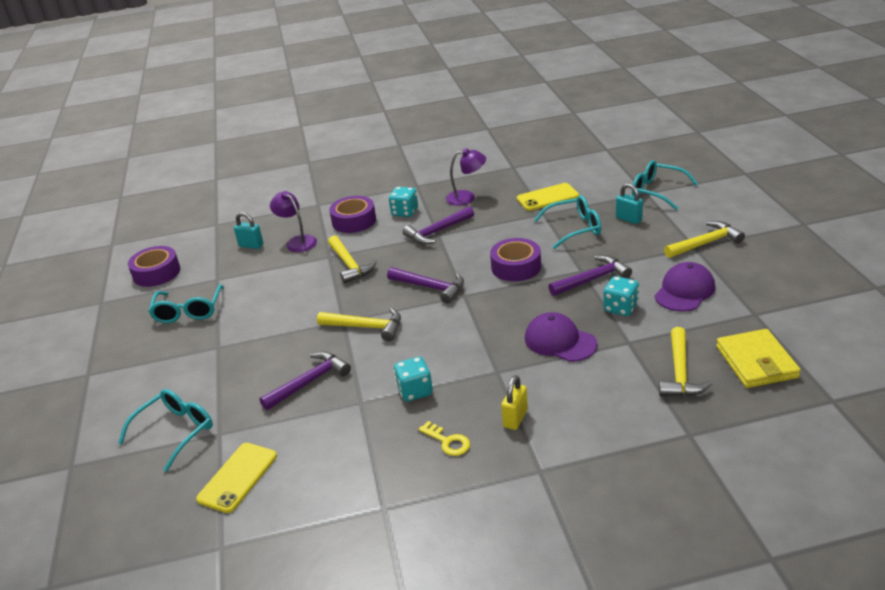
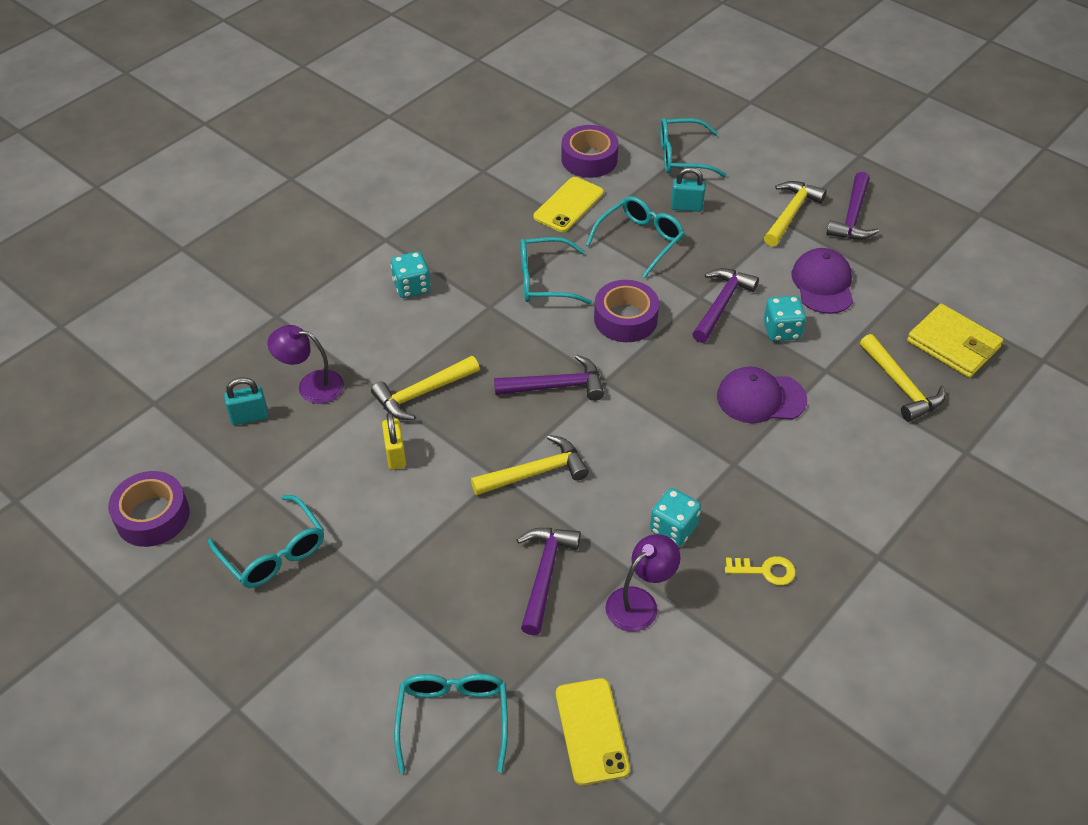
camera: 40 degrees left, 15 degrees up
(350, 265) = (422, 393): yellow hammer -> yellow hammer turned 120 degrees clockwise
(354, 221) = (357, 325): purple tape -> purple tape (589, 159)
(437, 232) = (484, 302): purple hammer -> purple hammer (852, 217)
(467, 197) = (470, 237): purple lamp -> purple lamp (639, 602)
(486, 231) = (544, 280): none -> turquoise glasses
(515, 418) = (803, 511): yellow padlock -> yellow padlock (395, 455)

